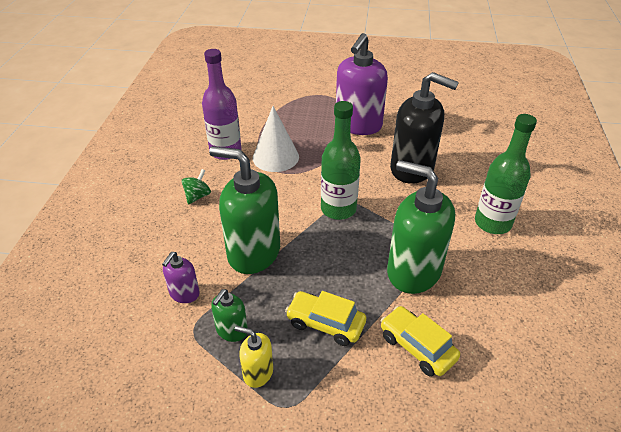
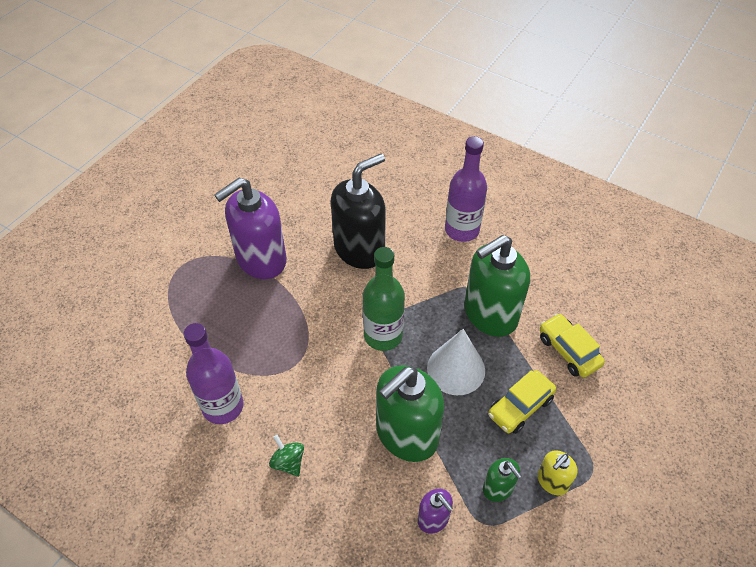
camera: 65 degrees left, 10 degrees up
(275, 157) = (266, 359): white cone -> white cone (456, 369)
(358, 125) = (261, 260): purple soap dispenser -> purple soap dispenser turned 90 degrees clockwise
(417, 347) = (568, 351): yellow car -> yellow car turned 75 degrees clockwise
(492, 223) = (462, 230): green bottle -> purple bottle

